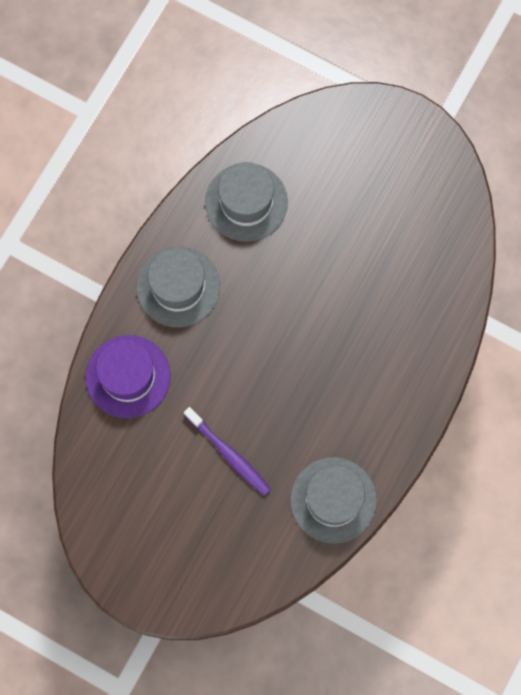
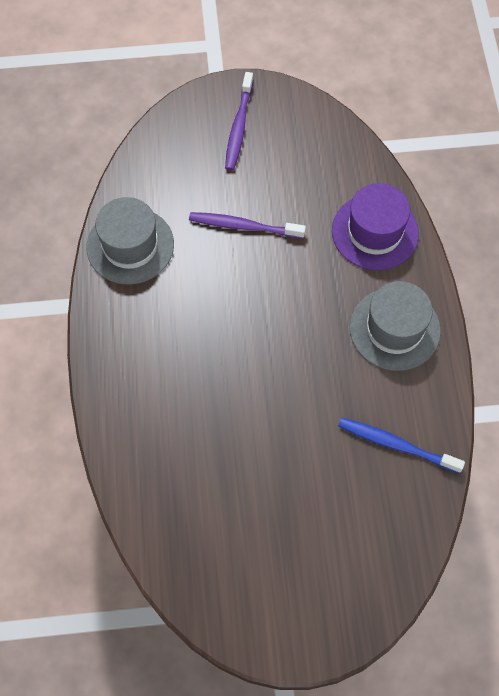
camera: 145 degrees right, 10 degrees down
(163, 555) = (239, 126): none -> purple toothbrush
(246, 202) = (397, 445): grey hat -> blue toothbrush

